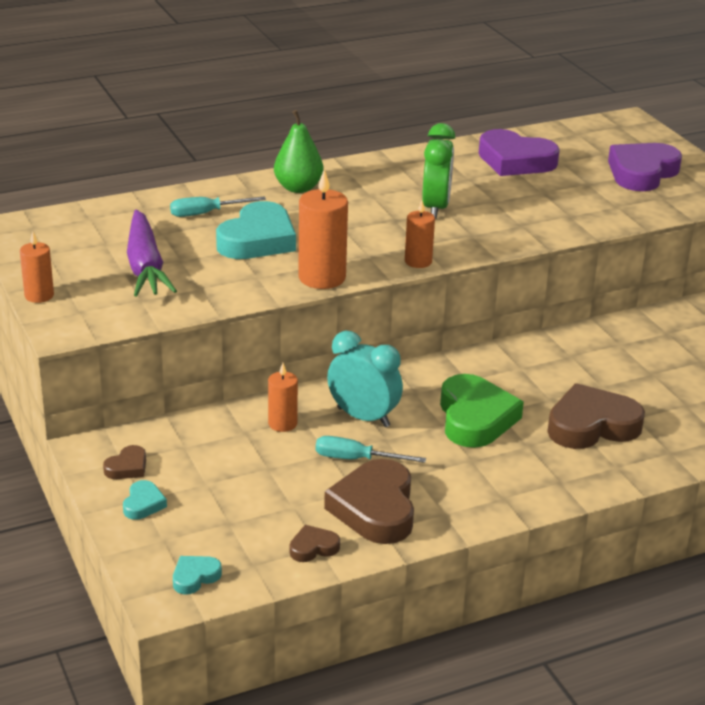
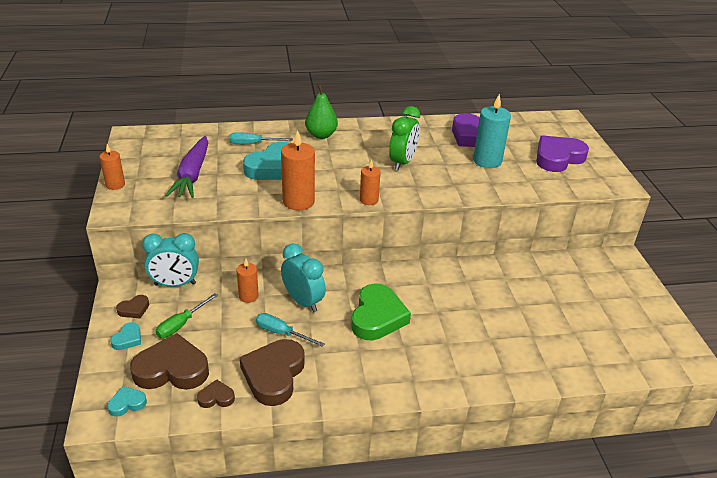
camera: 15 degrees right, 5 degrees up
(166, 427) = (175, 284): none -> turquoise clock
(208, 473) = (181, 324): none -> green screwdriver
(550, 189) = (487, 161): none -> turquoise candle
(592, 425) = (456, 339): brown heart -> brown heart (172, 369)

